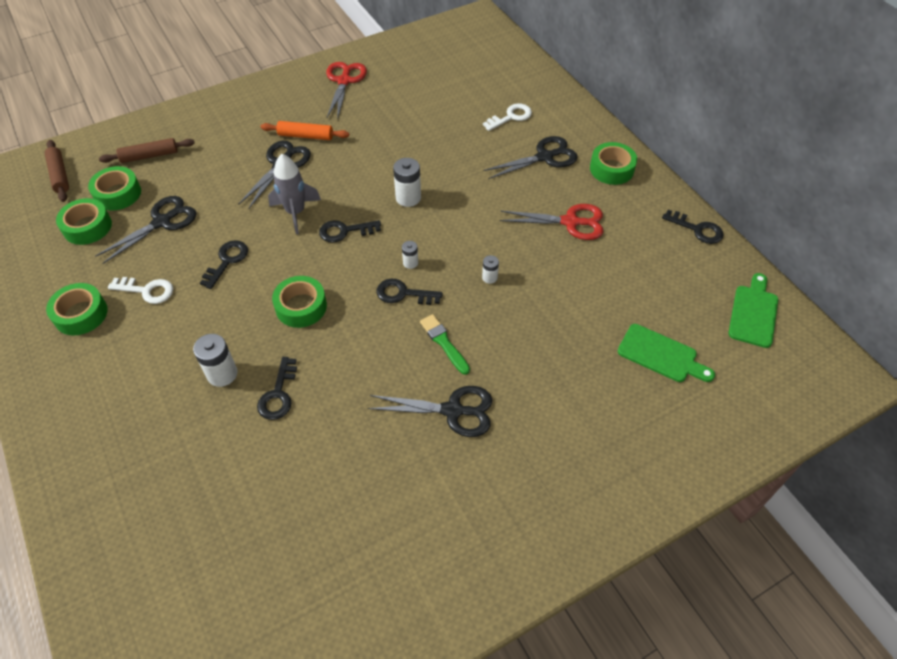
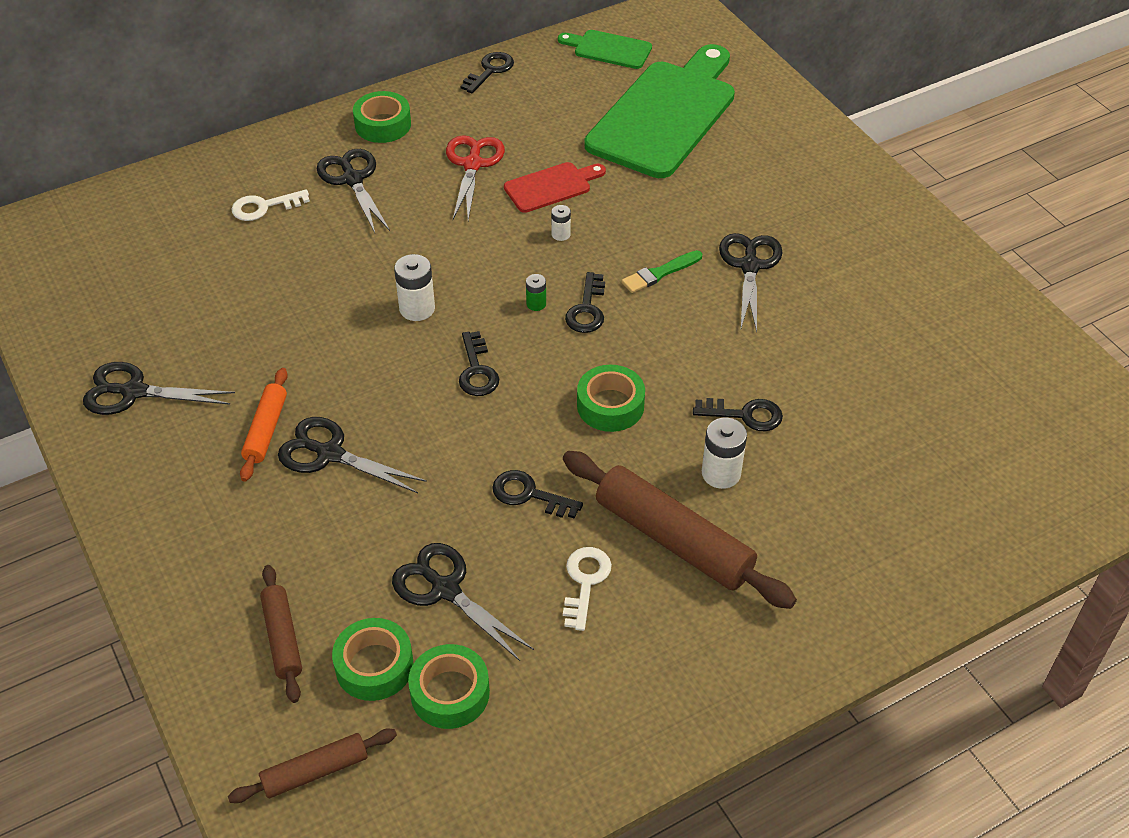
camera: 90 degrees left, 5 degrees down
(81, 314) = (631, 657): green tape -> none
(168, 341) = (673, 539): none -> brown rolling pin
(295, 212) = (436, 427): grey rocket -> none
(344, 81) = (134, 392): red scissors -> black scissors
(410, 263) = (536, 304): white battery -> green battery
(511, 117) = (264, 207): white key -> white key turned 75 degrees counterclockwise
(548, 271) = (551, 186): none -> red cutting board
(661, 355) = (665, 115): green cutting board -> green cutting board, size x2.15

